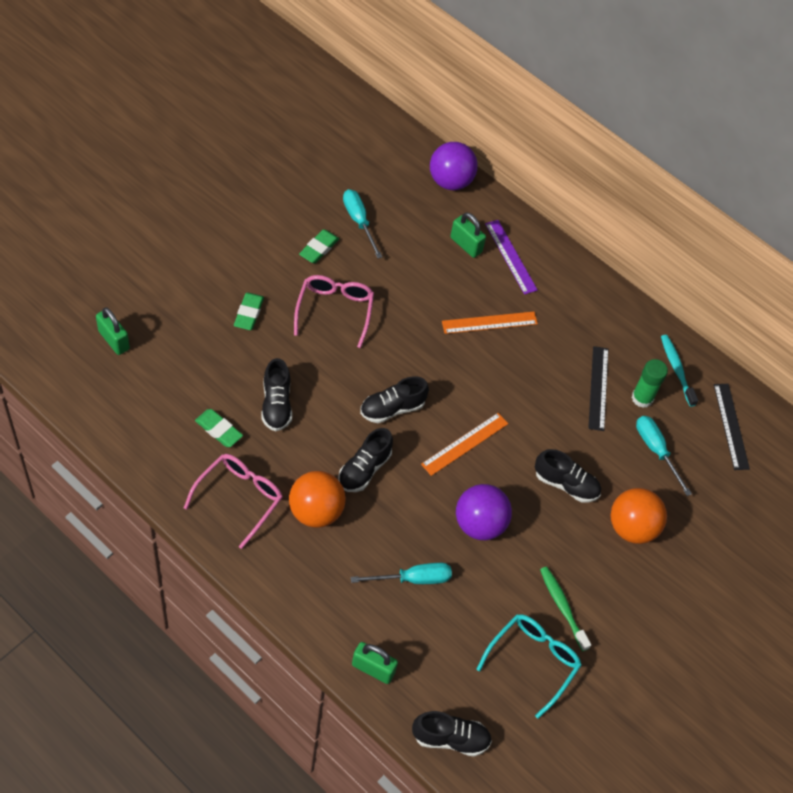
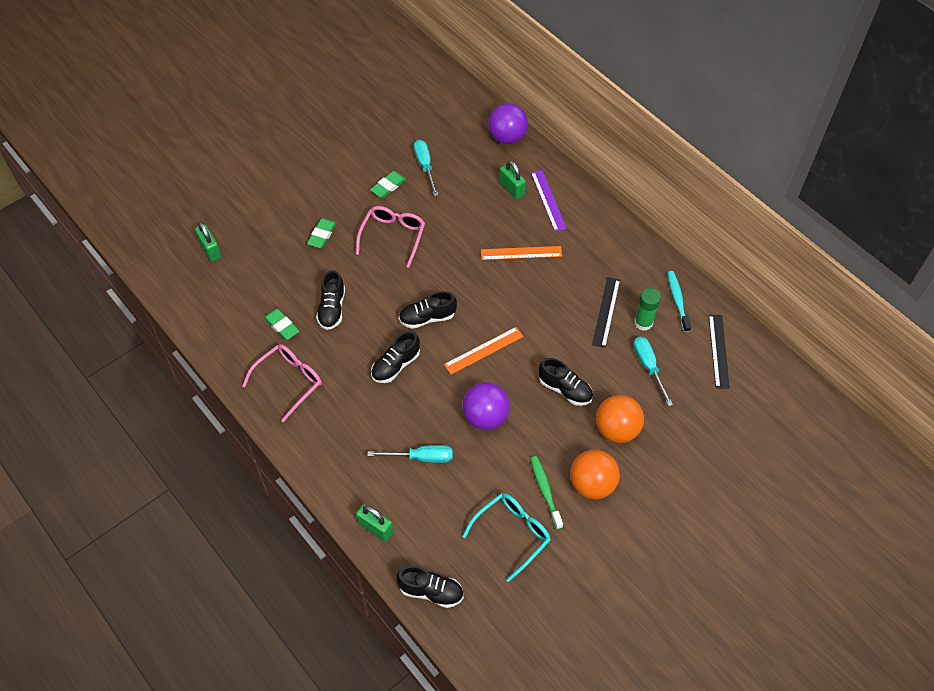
camera: 15 degrees right, 0 degrees up
(316, 511) = (349, 396): orange ball -> orange ball (592, 484)

